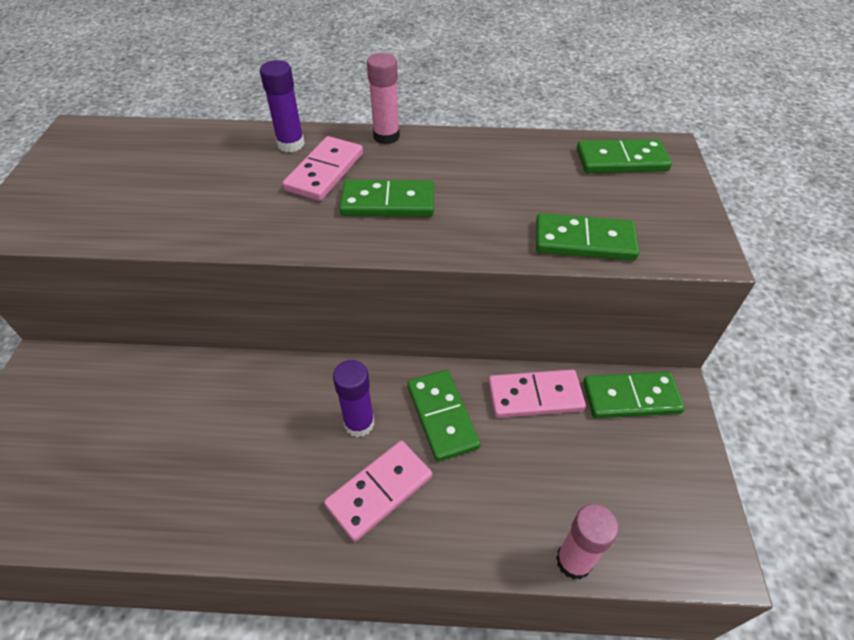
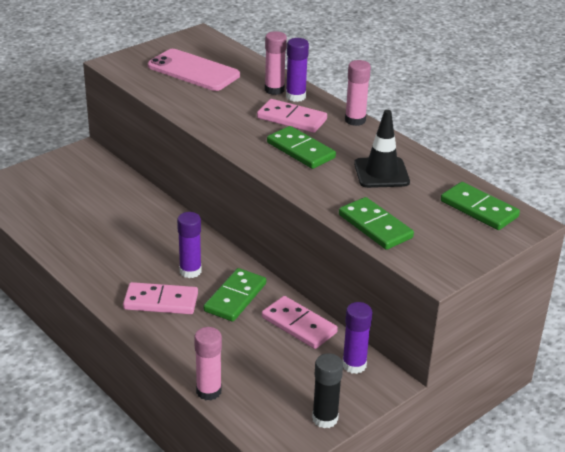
camera: 45 degrees right, 15 degrees down
(128, 178) = (193, 71): none -> pink phone
(257, 149) = (274, 90): none -> pink glue stick
(324, 172) = (292, 119): pink domino -> pink domino turned 45 degrees clockwise
(496, 177) = (381, 173): none -> black traffic cone
(631, 397) = (354, 365): green domino -> purple glue stick
(695, 482) = (325, 418): none -> black glue stick

